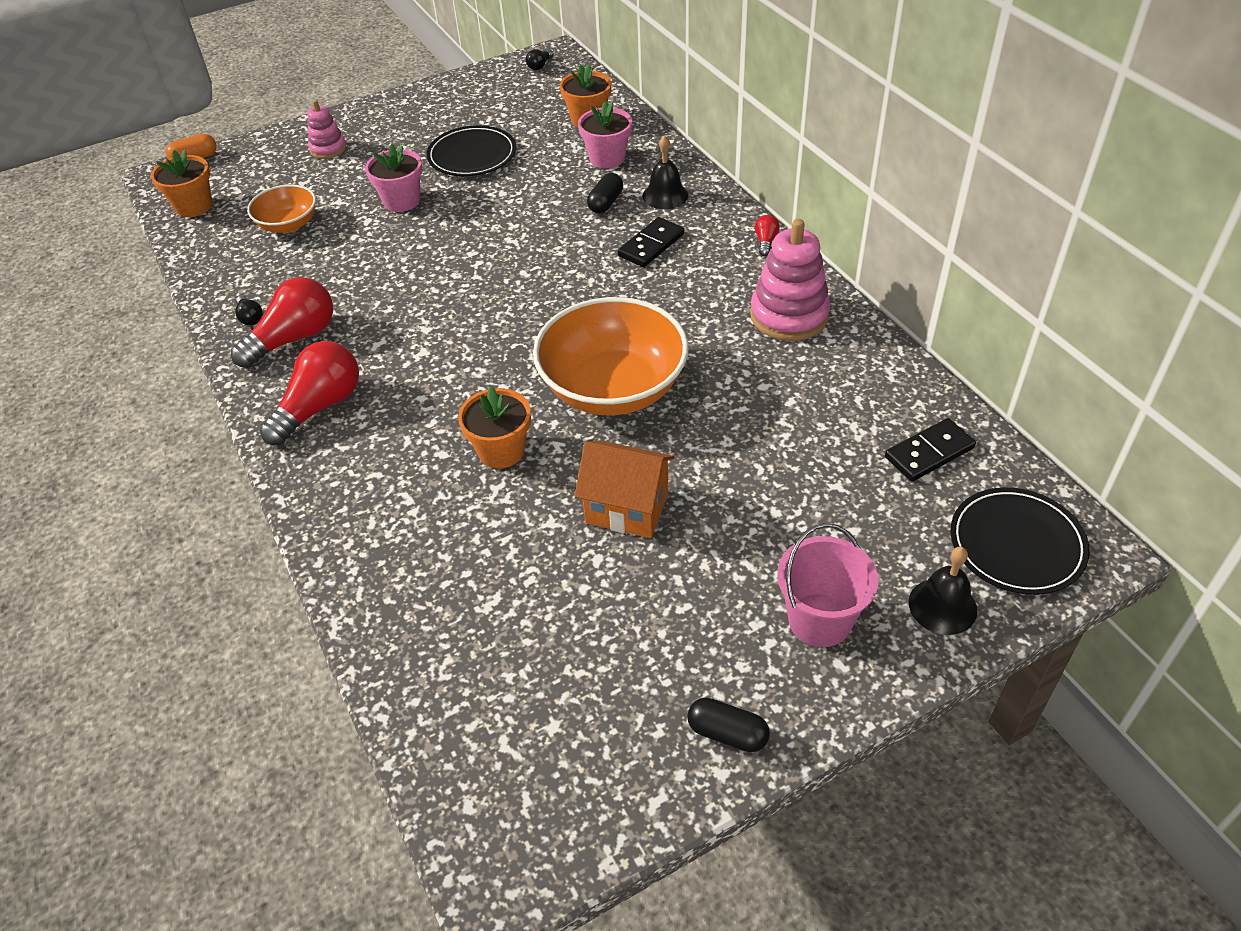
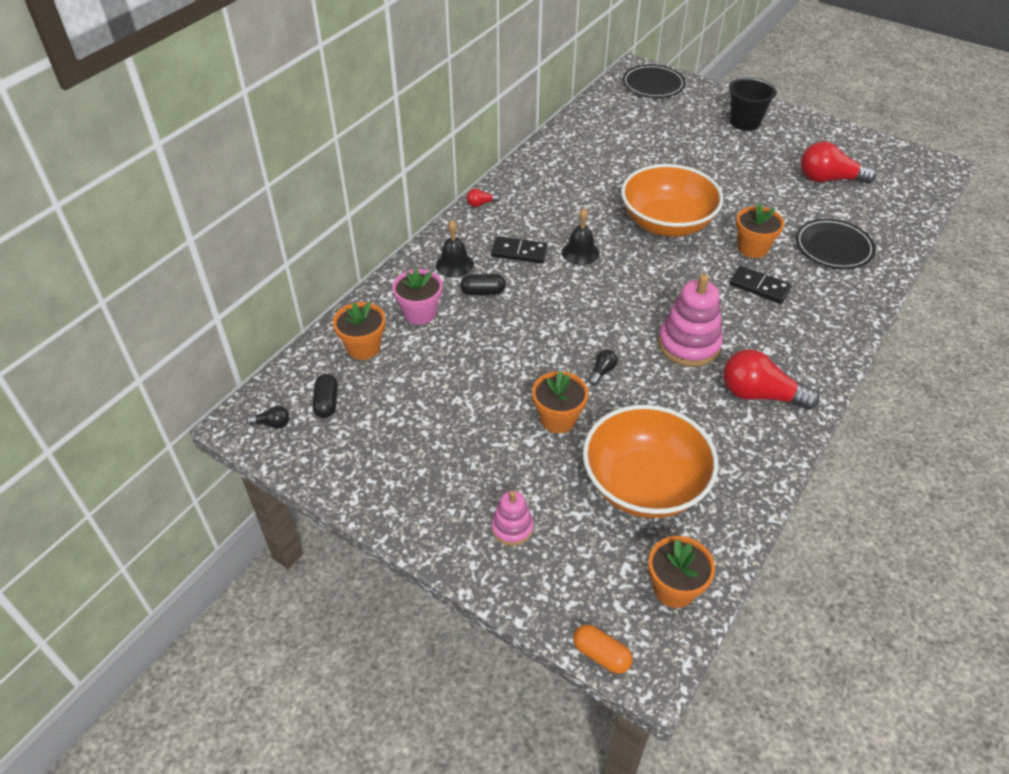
camera: 120 degrees left, 0 degrees up
(250, 317) = (764, 436): black light bulb -> black light bulb (602, 371)
(288, 225) = (644, 484): orange bowl -> orange bowl, size x1.87
(320, 407) = (800, 344): red light bulb -> red light bulb (828, 179)
(401, 201) = (558, 419): pink flower pot -> orange flower pot
(472, 155) = (462, 402): black plate -> black plate (833, 247)
(627, 508) = (743, 191): orange house -> none
(727, 733) = (821, 131): black capsule -> black capsule (326, 403)
(789, 315) = (549, 177): pink stacking toy -> pink stacking toy (689, 344)
(819, 620) = (745, 122): pink bucket -> black bucket
(929, 453) = (618, 113): black domino -> black domino (759, 287)
(942, 606) = (705, 96): black bell -> black bell (580, 252)

